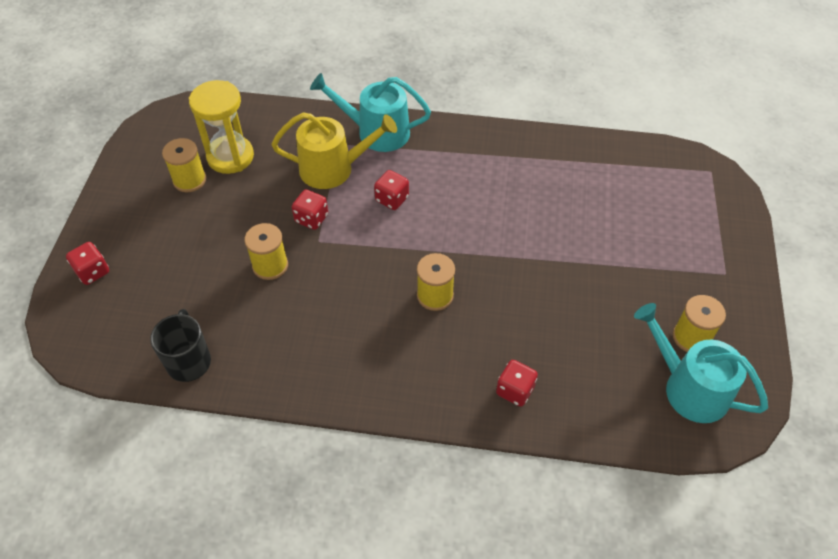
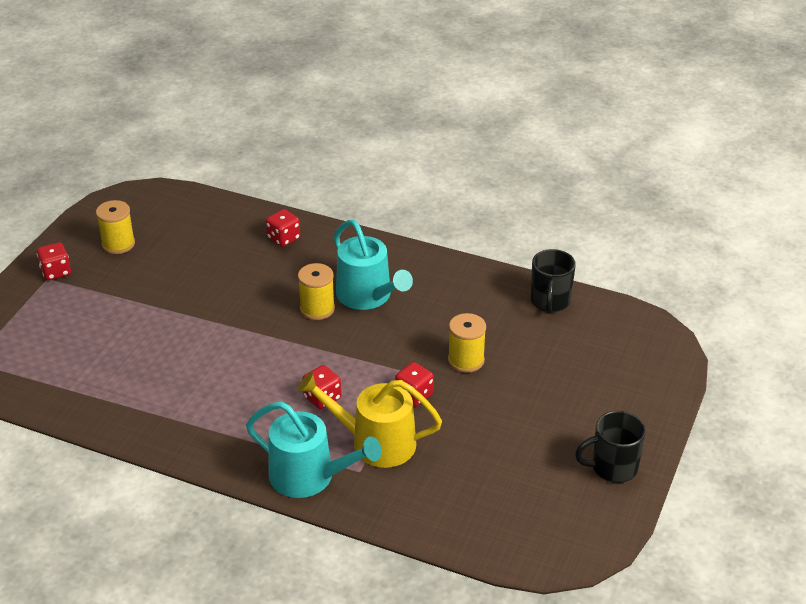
camera: 165 degrees left, 15 degrees down
(92, 272) = (646, 387): red dice -> red dice (56, 272)
(131, 186) = (612, 468): none -> black mug
(189, 180) = (544, 462): yellow spool -> none
(230, 157) = (493, 481): yellow hourglass -> none
(689, 388) = (148, 217): turquoise watering can -> turquoise watering can (368, 296)

